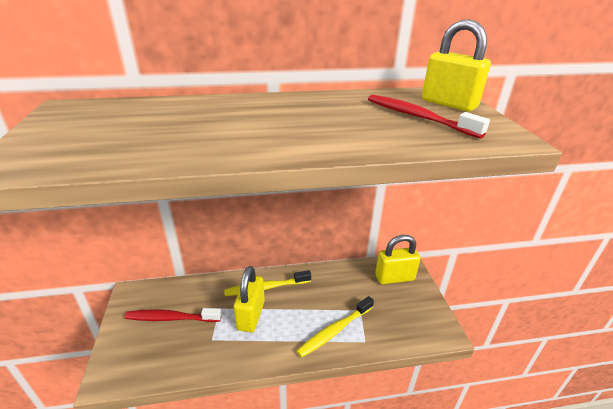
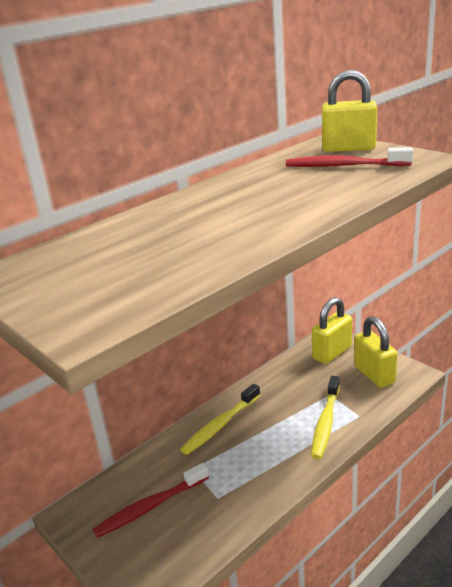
camera: 30 degrees left, 5 degrees down
(251, 315) = (233, 455): yellow padlock -> yellow padlock (374, 374)

